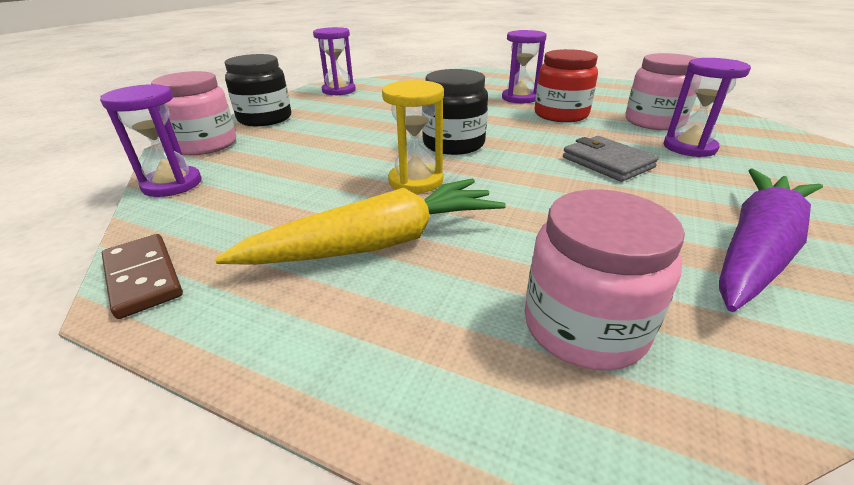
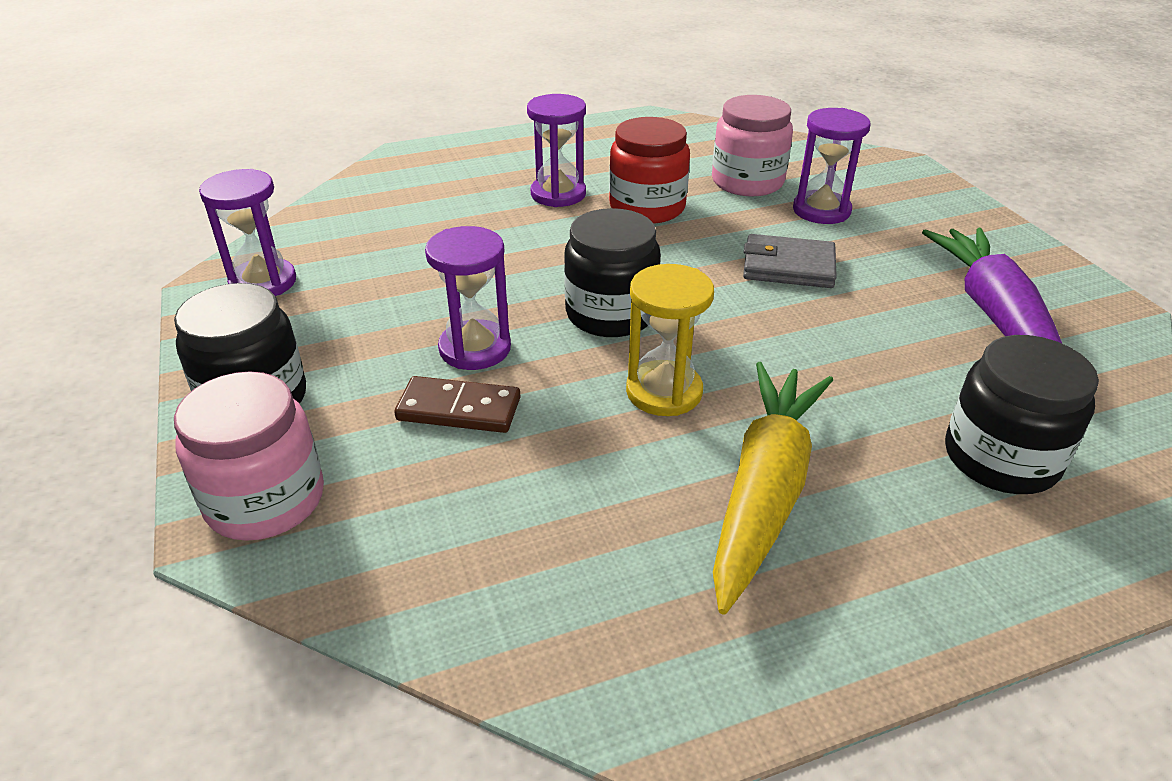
camera: 45 degrees left, 5 degrees up
(143, 277) = (629, 698): brown domino -> brown domino (459, 409)
(172, 184) = (376, 587): purple hourglass -> purple hourglass (475, 348)
(584, 326) = (1000, 458): pink jar -> black jar

